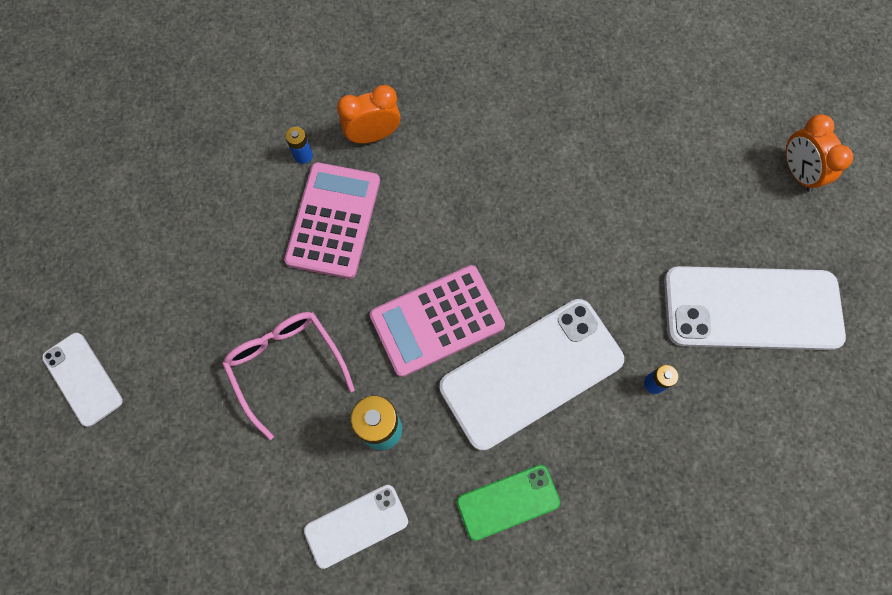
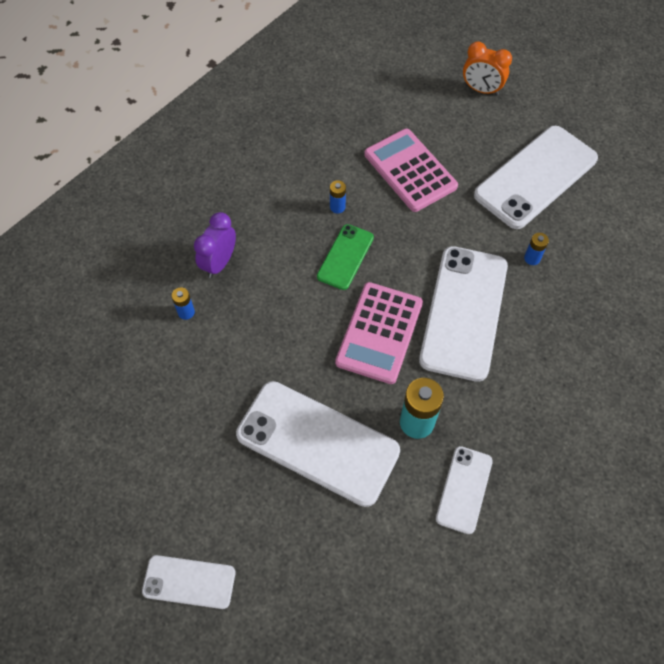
camera: 45 degrees left, 10 degrees down
(286, 365) = (317, 442): pink glasses -> white phone
(334, 220) = (251, 333): pink calculator -> pink calculator (410, 170)
(373, 135) = (219, 263): orange clock -> purple clock
(508, 502) = (529, 392): green phone -> green phone (345, 257)
(526, 172) = (337, 207): none -> blue battery

